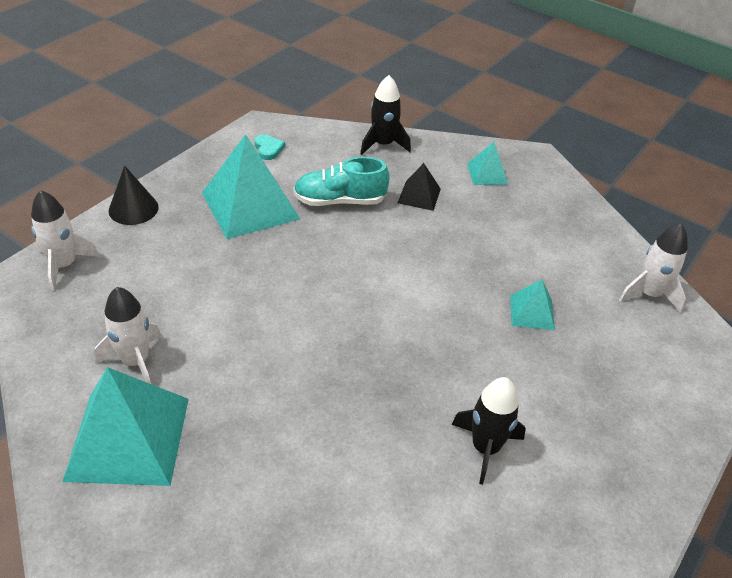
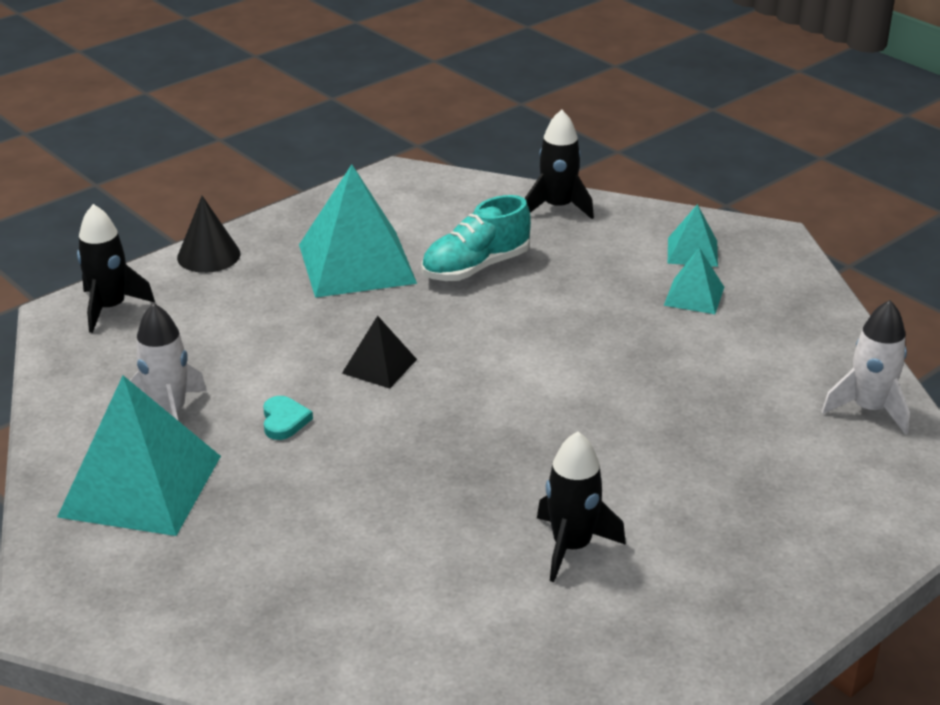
camera: 15 degrees right, 10 degrees down
(64, 265) = (110, 308): white rocket -> black rocket
(268, 149) = (400, 202): turquoise heart -> turquoise heart (284, 421)
(339, 201) = (475, 267): turquoise shoe -> turquoise shoe turned 45 degrees counterclockwise
(419, 195) = (586, 270): black pyramid -> black pyramid (379, 366)
(532, 312) = (692, 413): turquoise pyramid -> turquoise pyramid (694, 296)

